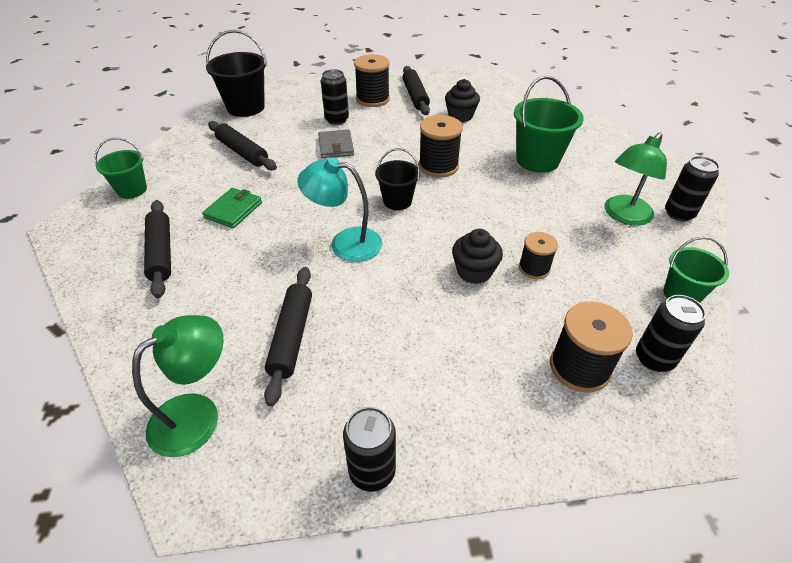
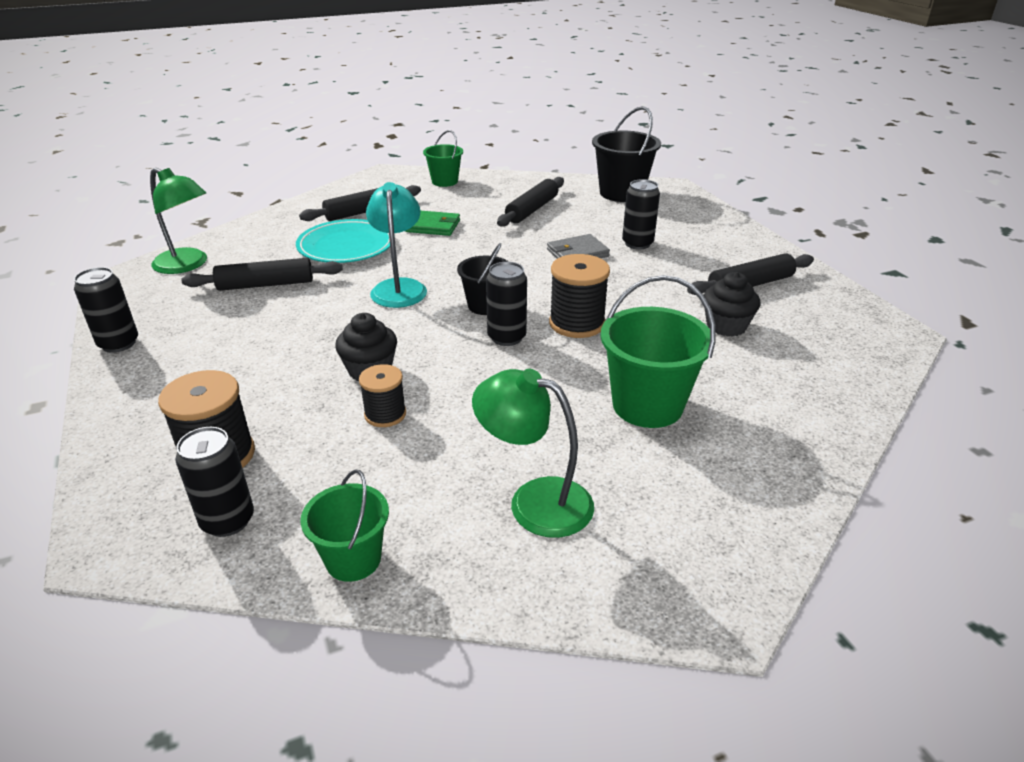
camera: 75 degrees right, 10 degrees down
(239, 271) = (346, 246): none -> turquoise plate
(373, 99) = (711, 257): black spool -> none
(679, 214) = (572, 574): black can -> black can (506, 337)

